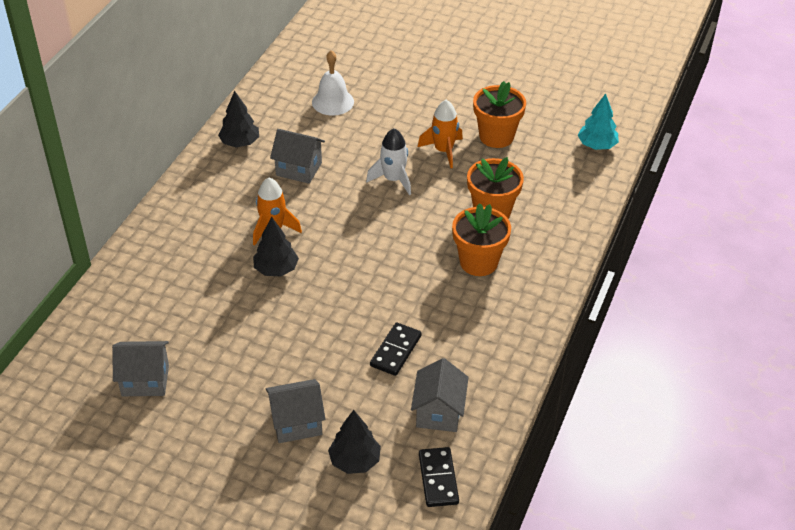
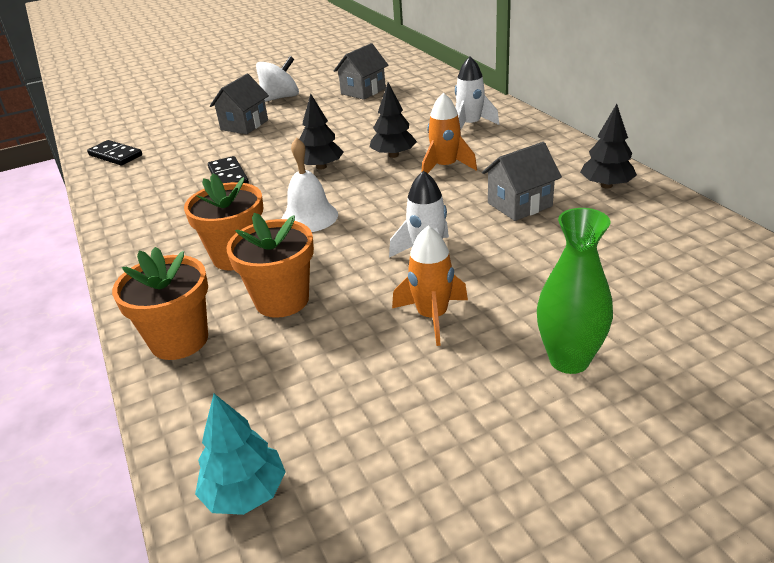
camera: 135 degrees right, 10 degrees down
(183, 253) = (470, 125): none -> white rocket
(208, 446) = (280, 98): none -> white spinning top
(333, 102) = (636, 270): white bell -> white bell (309, 217)
(354, 461) = (183, 134): black tree -> black tree (321, 167)
(428, 98) = (569, 360): none -> green vase
(438, 412) = (152, 173): grey house -> none
(496, 136) = (403, 383): orange flower pot -> orange flower pot (179, 340)

